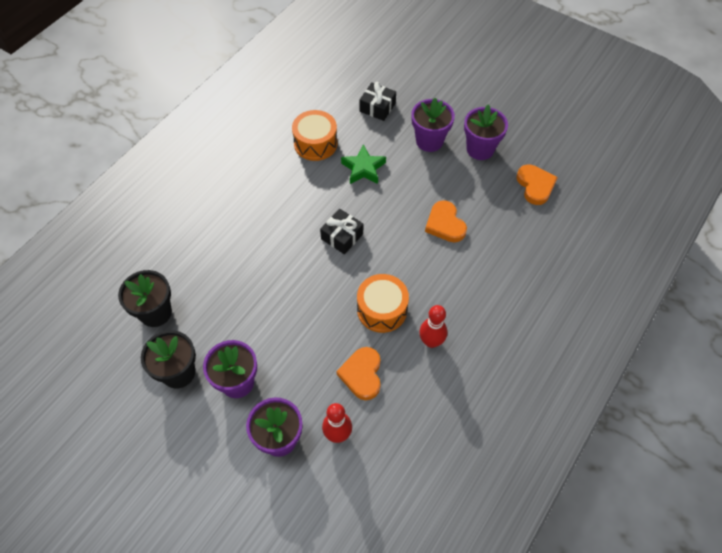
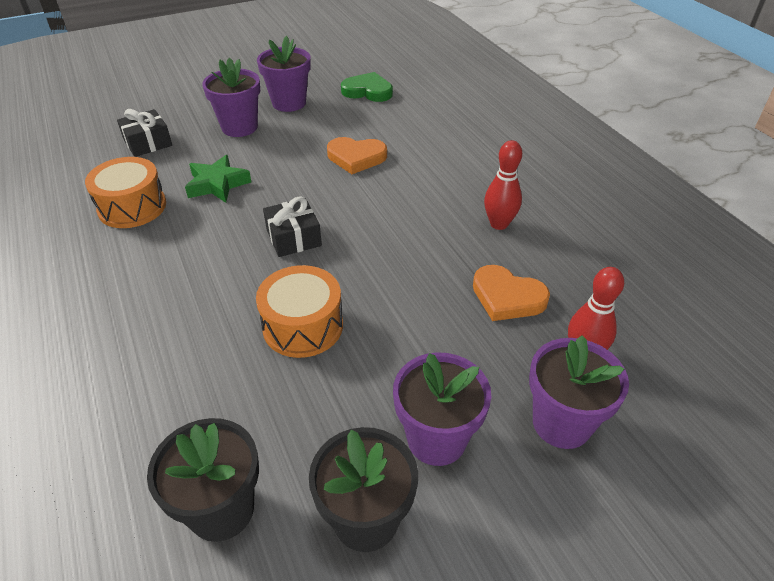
camera: 60 degrees left, 15 degrees down
(382, 310) = (427, 245): orange drum -> orange drum (303, 326)
(535, 186) = (368, 91): orange heart -> green heart

